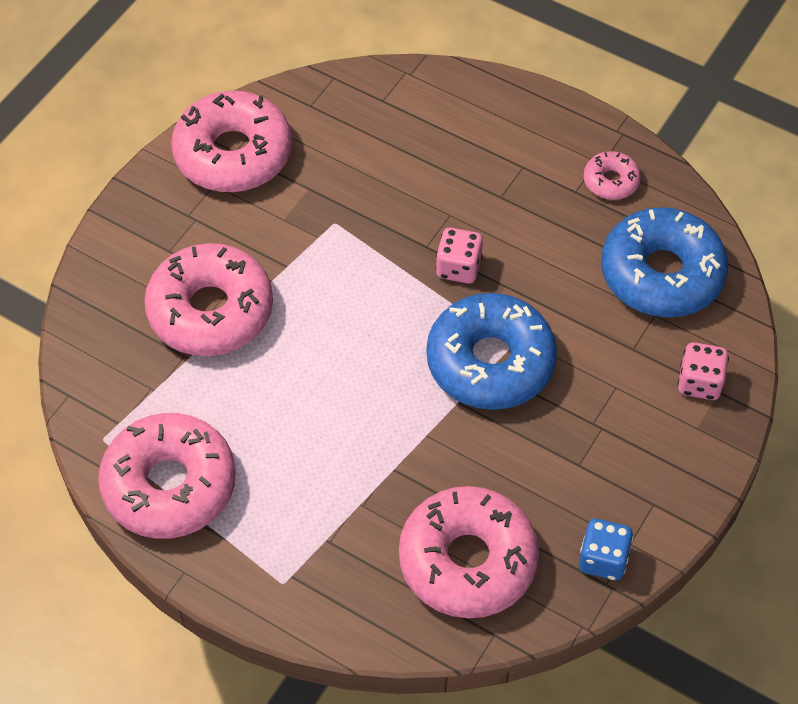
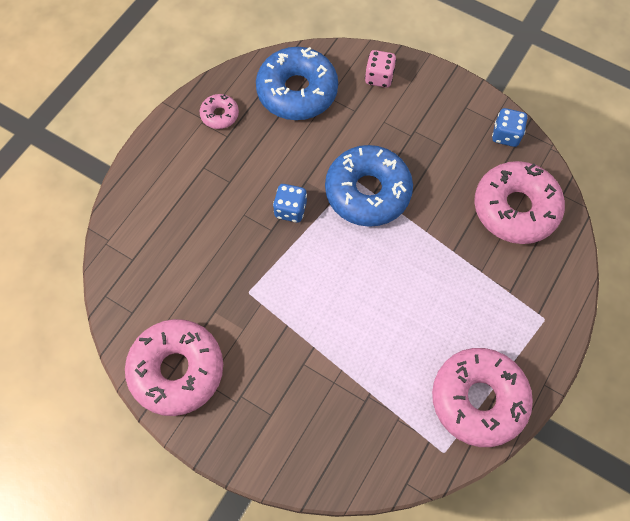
camera: 90 degrees left, 10 degrees up
(210, 311) = (328, 379): pink donut -> none
(458, 268) = (290, 210): pink dice -> blue dice

